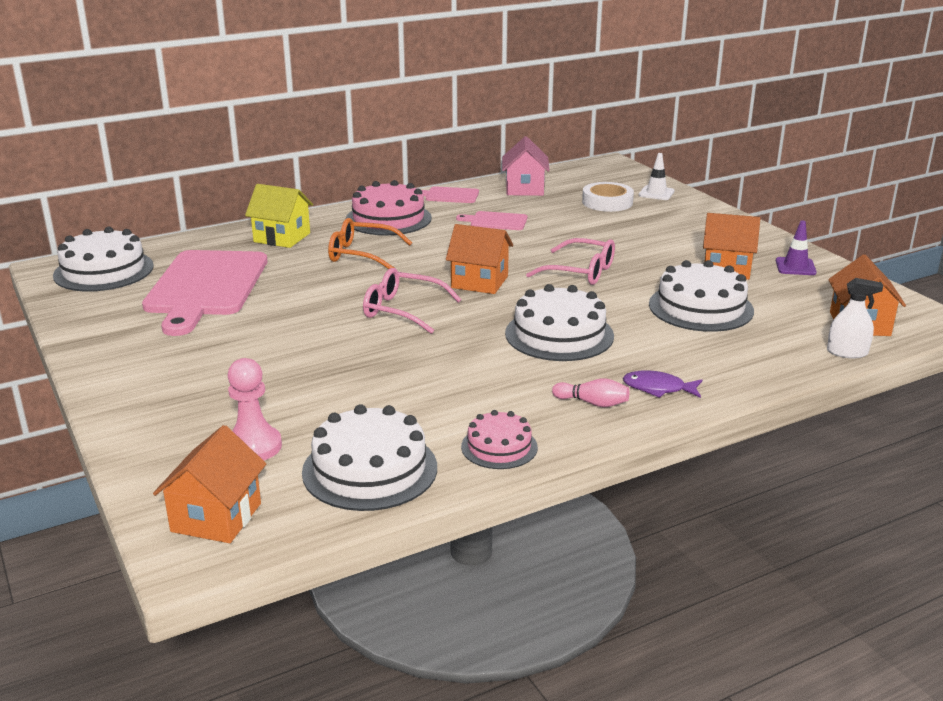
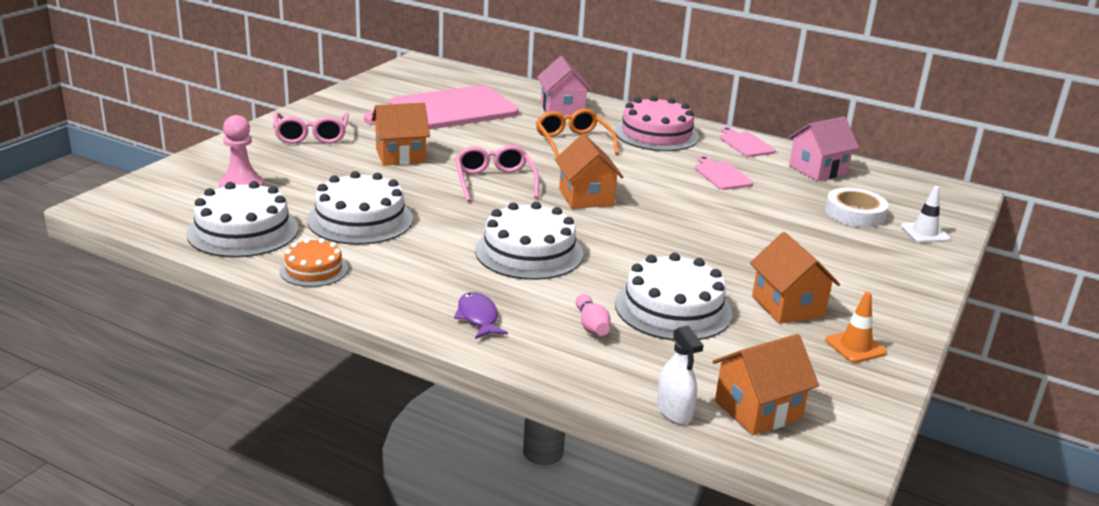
camera: 55 degrees right, 0 degrees up
(104, 270) = (432, 76): white cake -> white cake (360, 219)
(216, 517) = (149, 200): orange house -> orange house (400, 156)
(282, 237) = (562, 109): yellow house -> pink house
(499, 447) = (314, 269): pink cake -> orange cake
(580, 272) = (669, 235): pink glasses -> pink glasses (311, 135)
(592, 403) = (420, 292): pink bowling pin -> pink bowling pin (591, 325)
(795, 267) = (855, 346): purple traffic cone -> orange traffic cone

